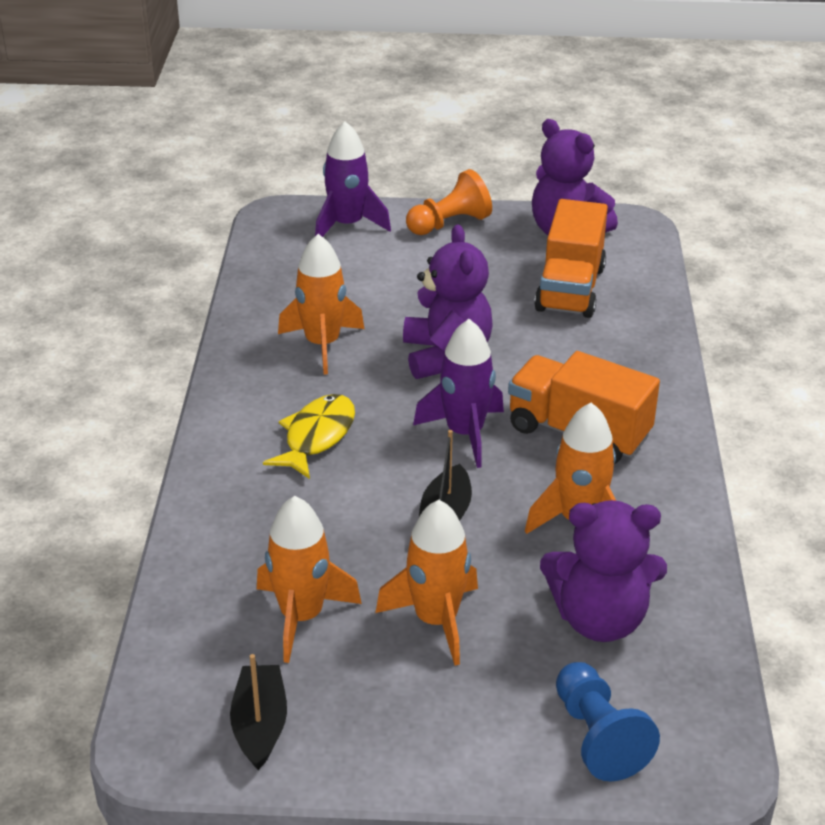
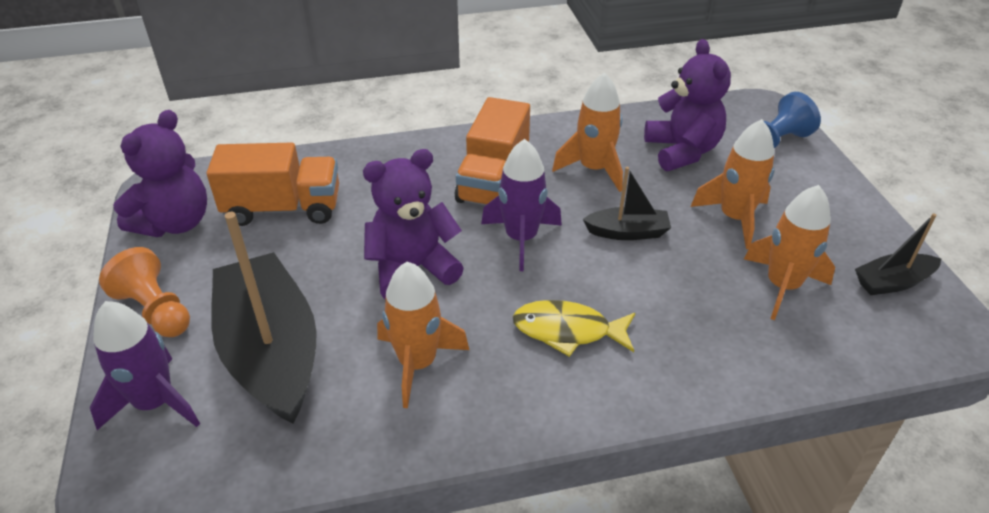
camera: 105 degrees left, 5 degrees up
(374, 275) = (271, 351): none -> black boat

